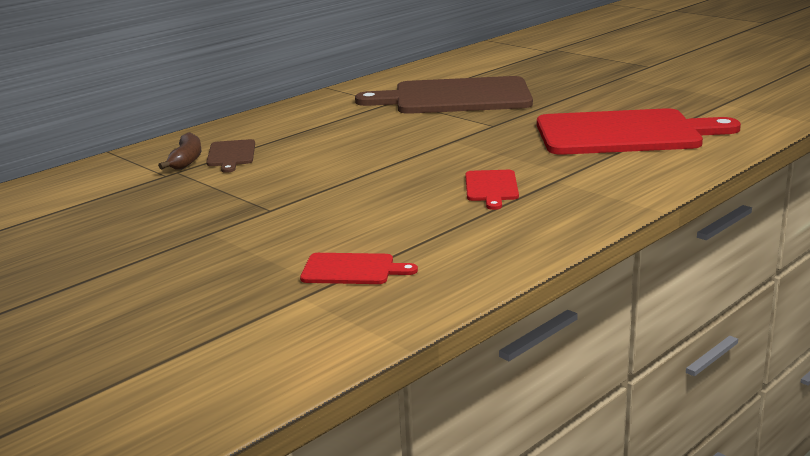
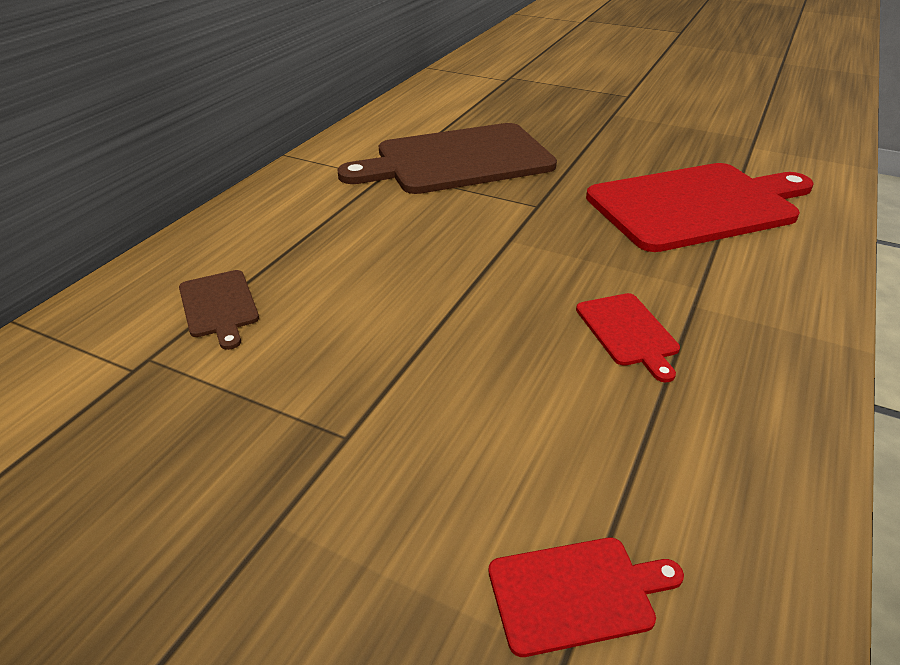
camera: 20 degrees left, 15 degrees up
(186, 160) = (153, 328): brown banana -> none

